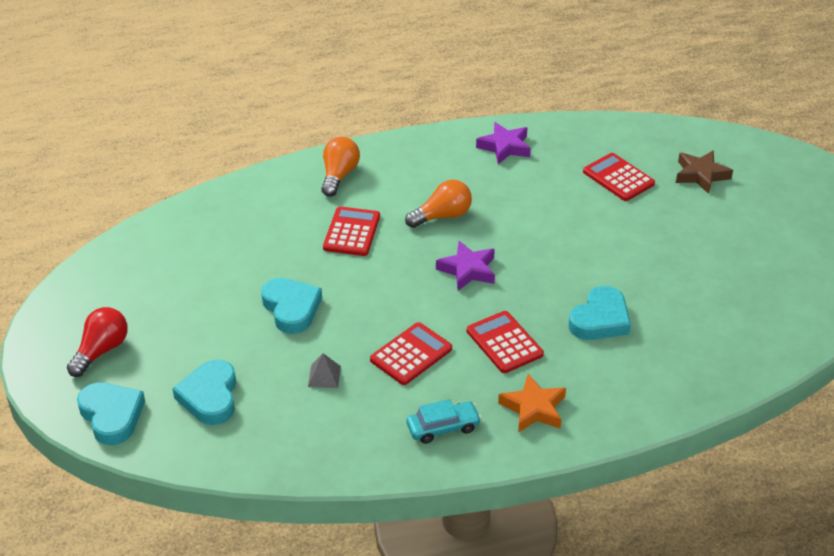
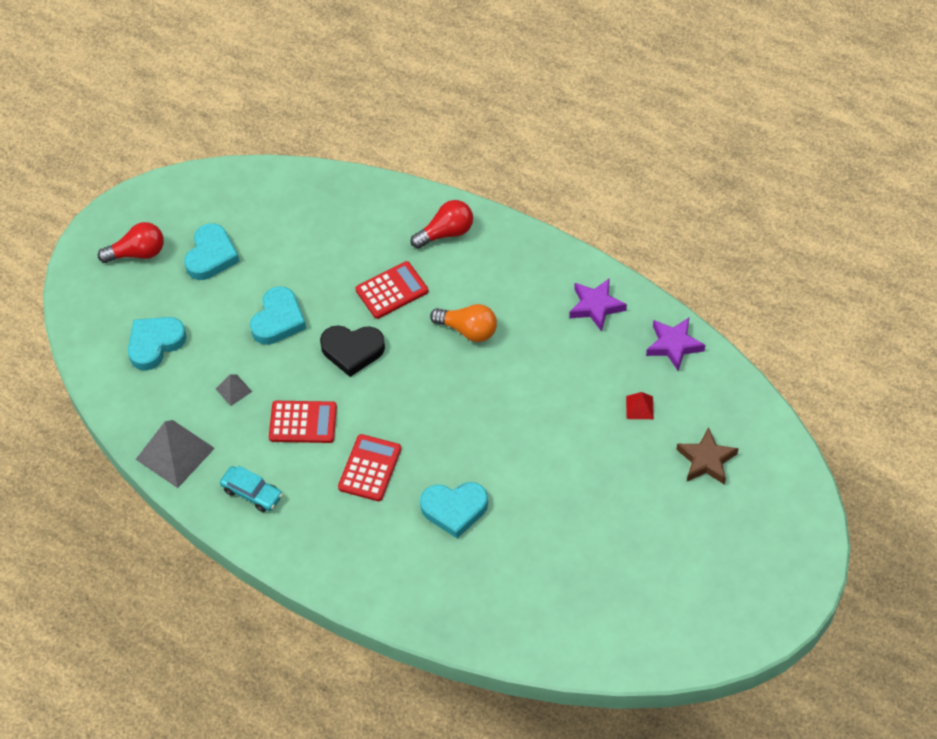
camera: 50 degrees right, 15 degrees up
(111, 416) = (90, 308): turquoise heart -> turquoise heart (211, 256)
(339, 175) = (446, 233): orange light bulb -> red light bulb
(340, 453) = (175, 453): none -> grey pyramid
(379, 286) = (352, 351): none -> black heart
(468, 270) = (424, 390): purple star -> purple star (674, 345)
(533, 408) = (321, 532): orange star -> none
(618, 178) = (639, 407): red calculator -> red pyramid

